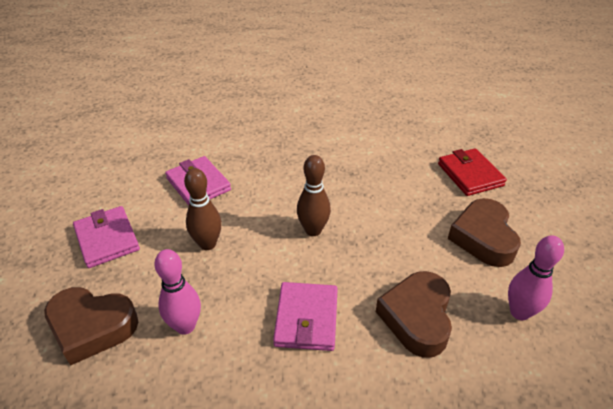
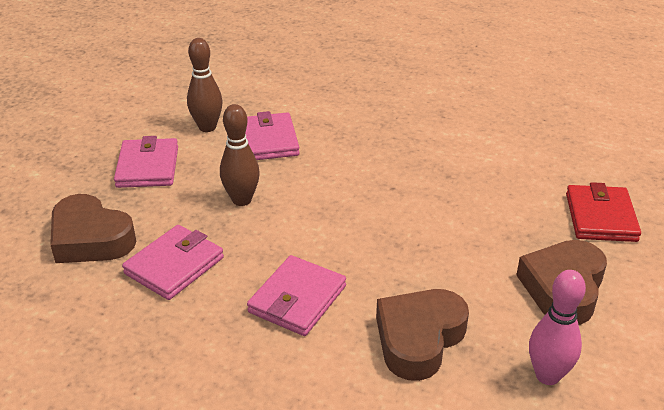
camera: 25 degrees right, 5 degrees down
(185, 326) = (174, 266): pink bowling pin -> pink wallet
(313, 230) = (362, 220): brown bowling pin -> brown bowling pin (207, 127)

